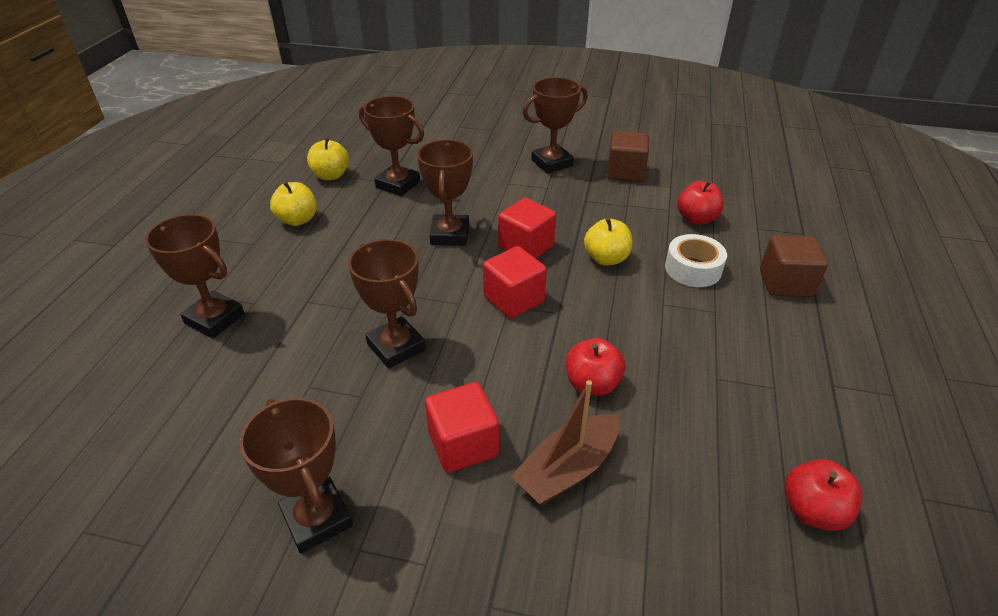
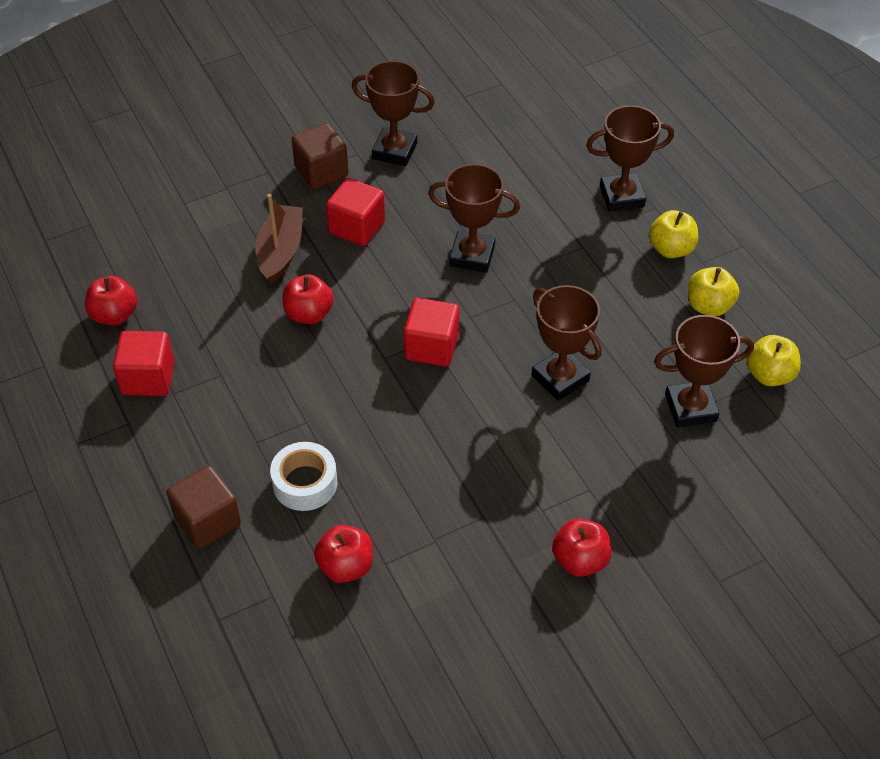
camera: 140 degrees right, 10 degrees up
(526, 247) = (478, 409): red cube -> red cube (148, 378)
(552, 163) = (580, 560): brown trophy -> red apple
(606, 258) = (394, 443): yellow apple -> yellow apple (671, 249)
(625, 172) = (483, 603): brown cube -> brown cube (321, 171)

